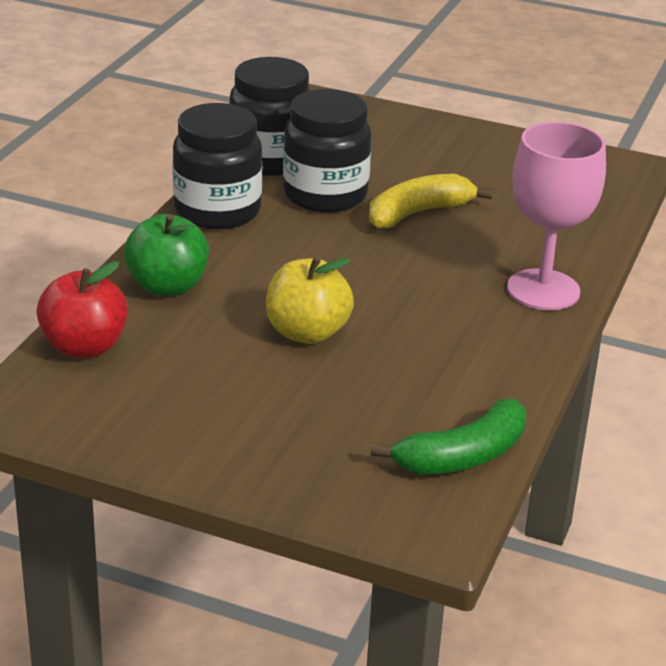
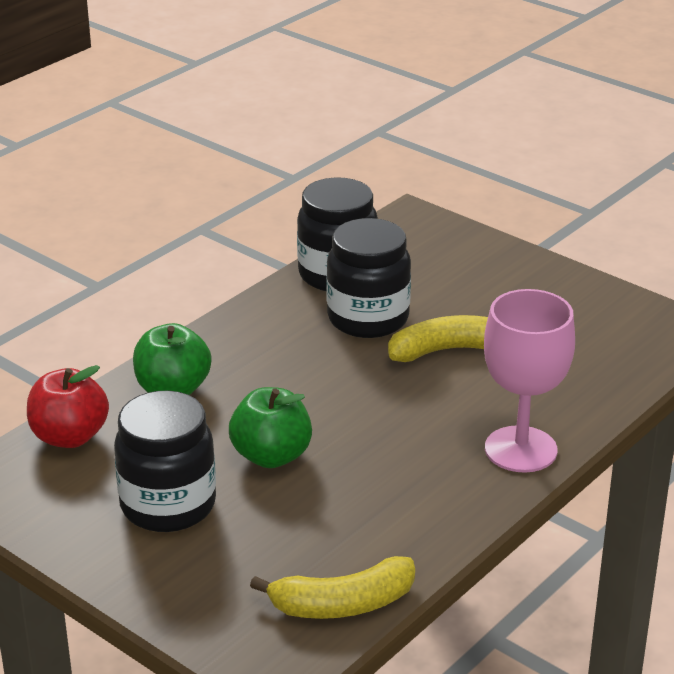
camera: 20 degrees right, 0 degrees up
(217, 211) = (259, 321): black jar -> black jar (168, 505)
(307, 333) = (271, 456): yellow apple -> green apple
(463, 456) = (343, 604): green banana -> yellow banana

